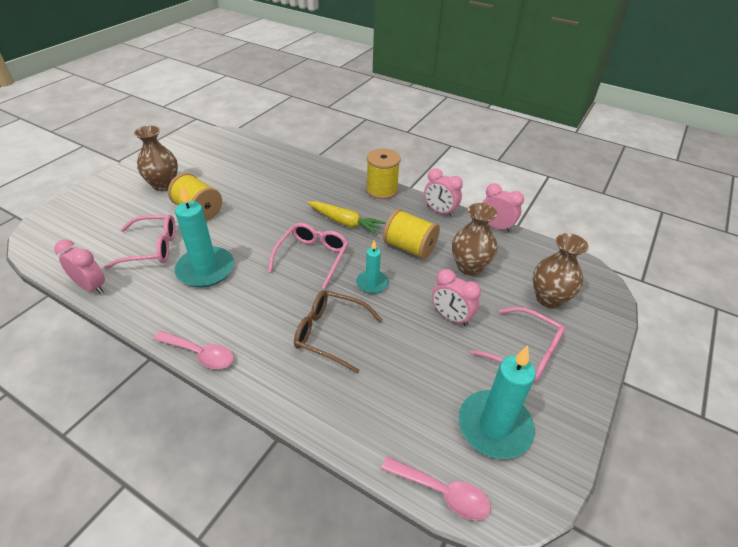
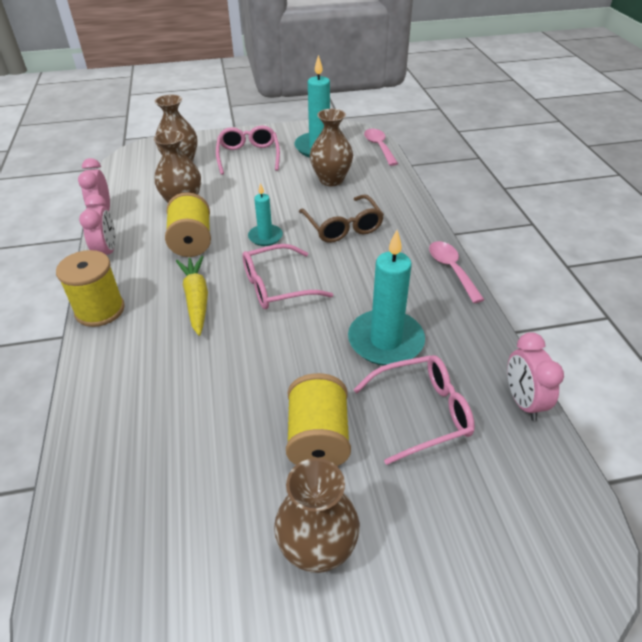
camera: 130 degrees left, 0 degrees up
(152, 248) = (422, 412): pink glasses -> pink glasses turned 120 degrees clockwise
(412, 382) = (331, 180): none -> brown vase
(451, 317) = (253, 190): pink clock -> none

